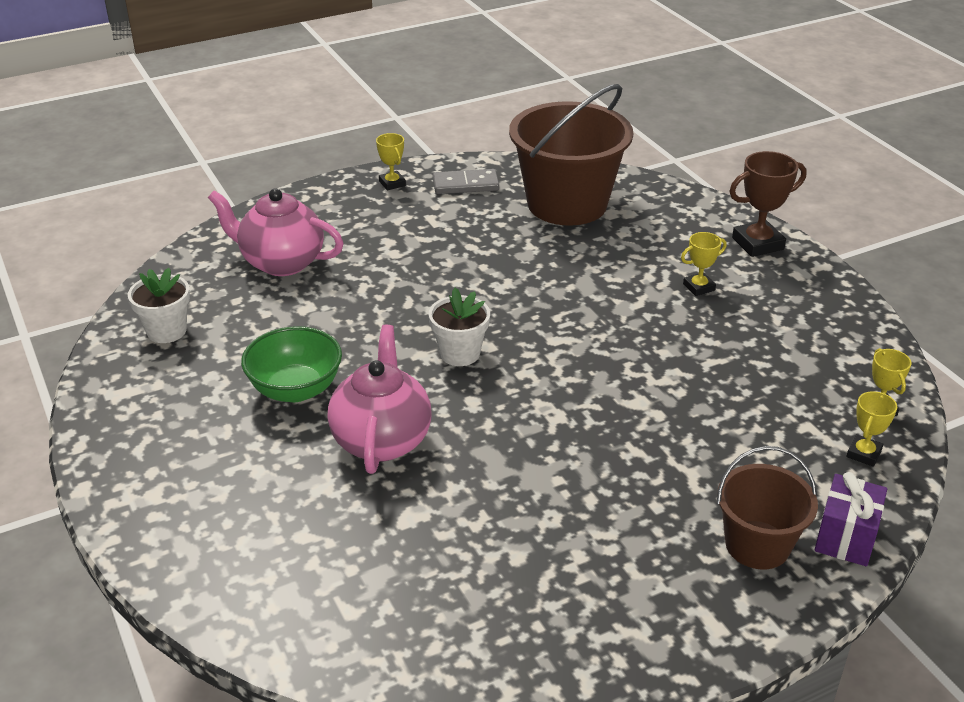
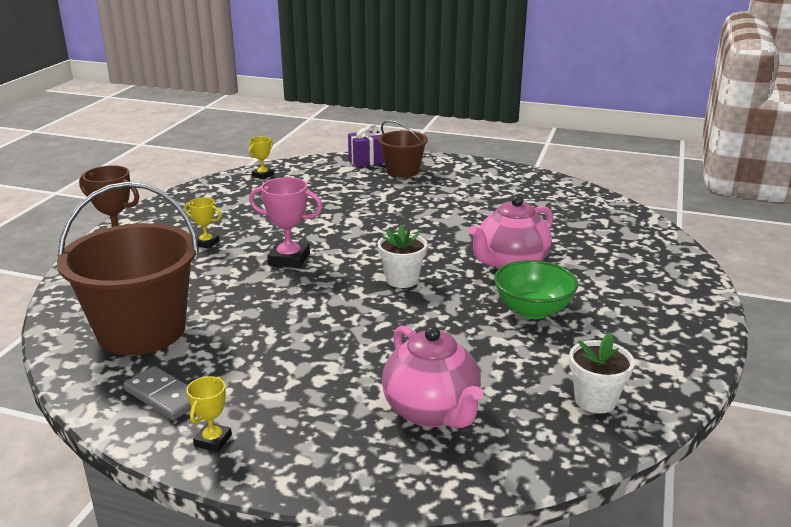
camera: 135 degrees left, 10 degrees down
(596, 315) = (289, 259): none -> pink trophy
(863, 453) = (304, 170): yellow trophy -> none

